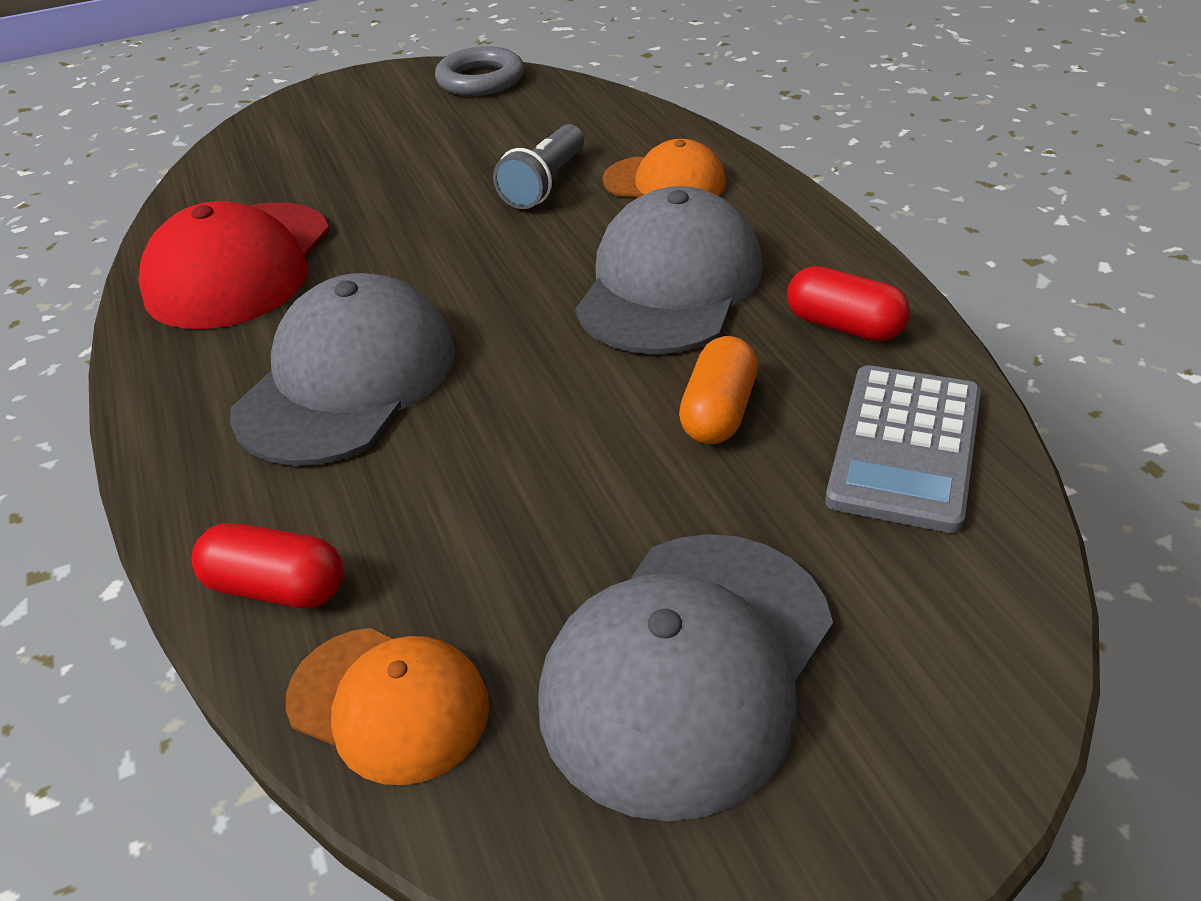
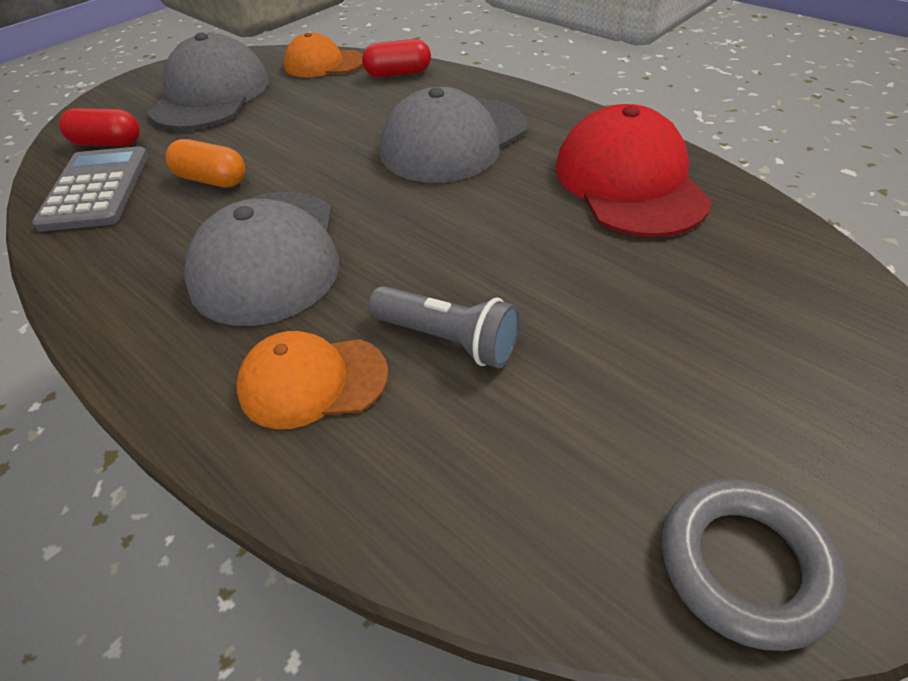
camera: 155 degrees right, 5 degrees up
(348, 380) = (454, 140): grey cap -> grey cap turned 45 degrees clockwise
(545, 184) = (448, 339): grey flashlight -> grey flashlight turned 120 degrees clockwise
(718, 412) = (212, 180): orange capsule -> orange capsule turned 60 degrees counterclockwise
(844, 326) = (121, 256): red capsule -> red capsule (108, 143)

